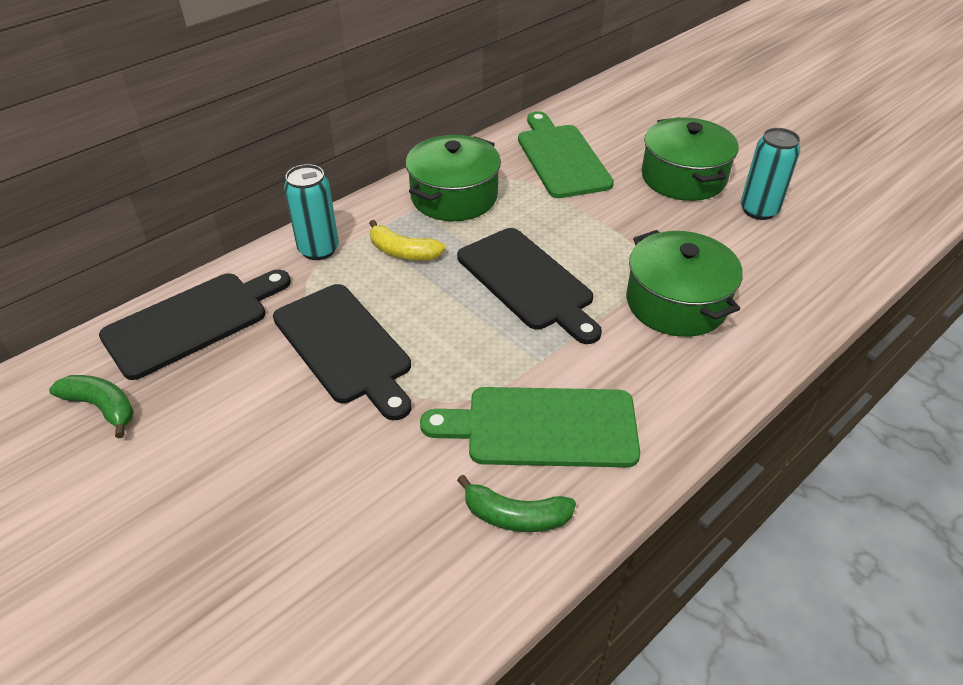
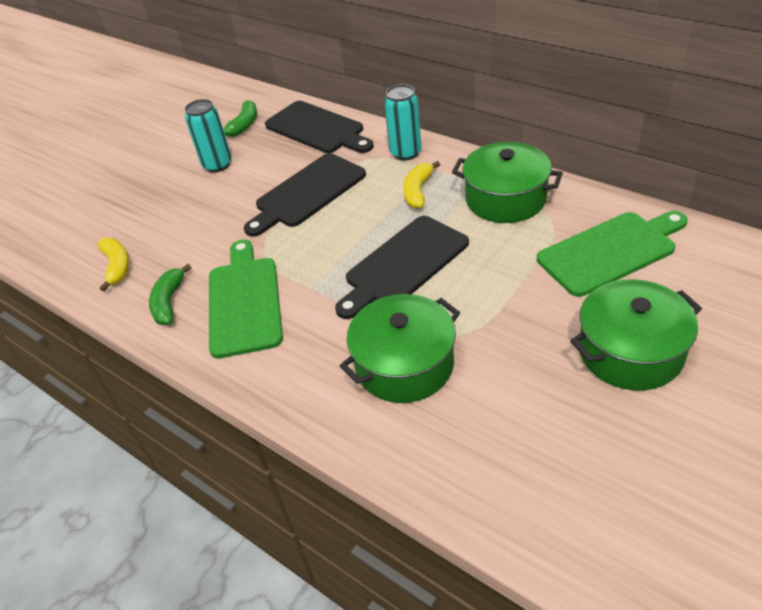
camera: 85 degrees right, 0 degrees up
(401, 596) = (117, 267): none -> yellow banana
(758, 210) = (597, 426): turquoise can -> turquoise can (217, 165)

